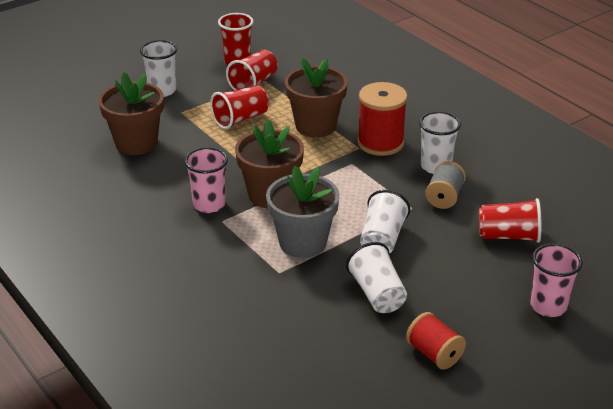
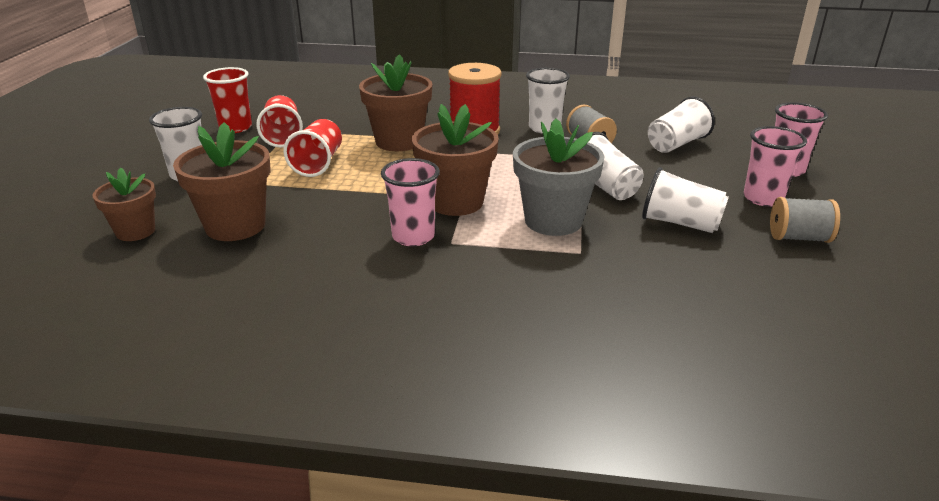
camera: 45 degrees left, 5 degrees down
(89, 120) = (135, 231): none -> brown flower pot
(434, 354) = (798, 238): red spool -> grey spool
(475, 314) = (763, 198): none -> pink cup
(508, 236) = (676, 144): red cup -> white cup

